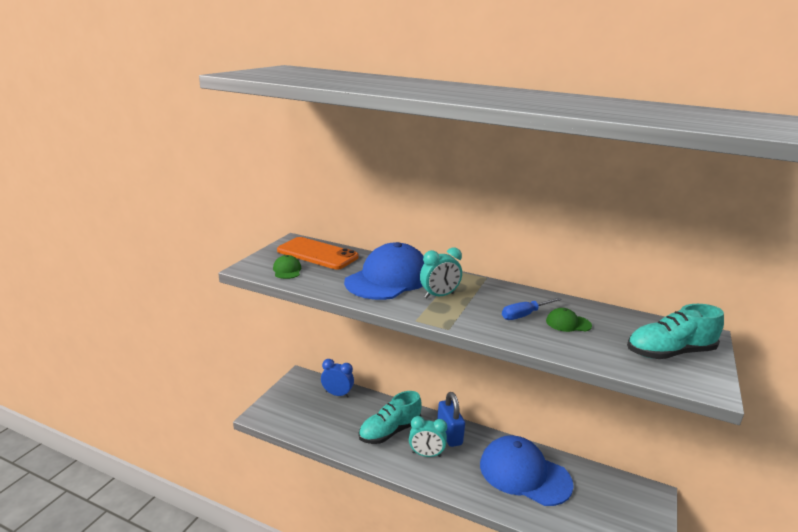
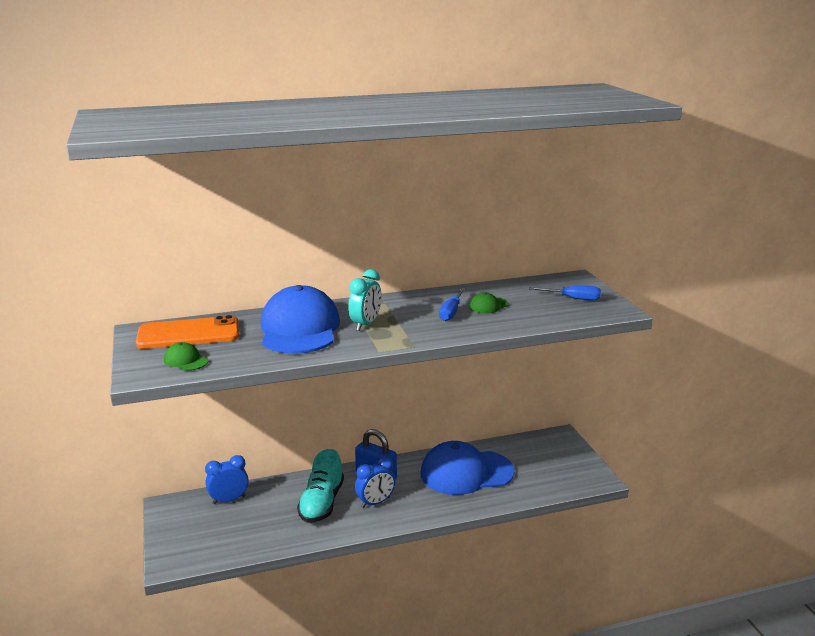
camera: 40 degrees left, 0 degrees up
(426, 454) = (375, 502): turquoise clock -> blue clock
(669, 353) = (573, 298): turquoise shoe -> blue screwdriver

